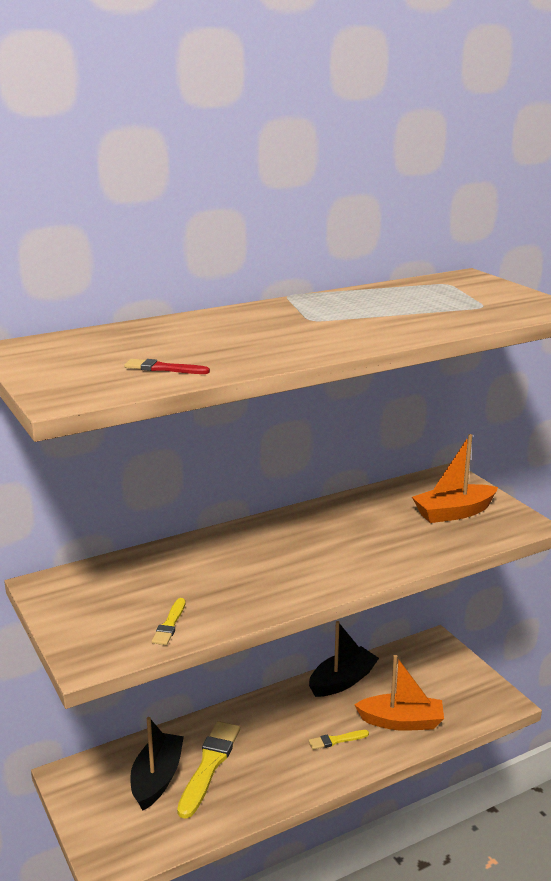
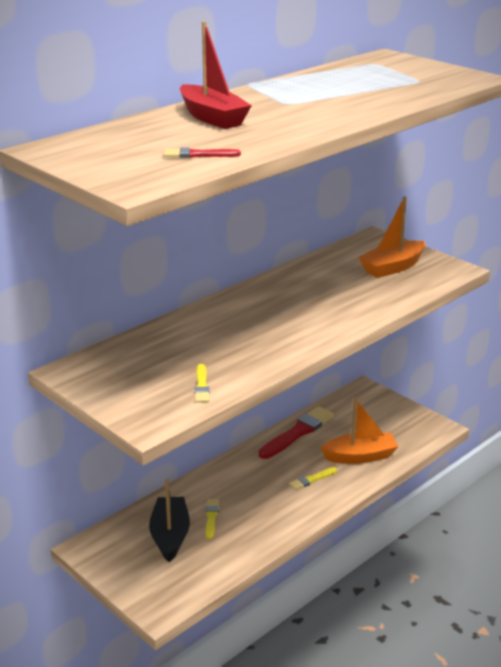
camera: 15 degrees left, 5 degrees up
(209, 766) = (211, 518): yellow brush -> yellow brush, size x0.50
(216, 329) = (212, 118): none -> red boat
(342, 681) = (297, 432): black boat -> red brush

